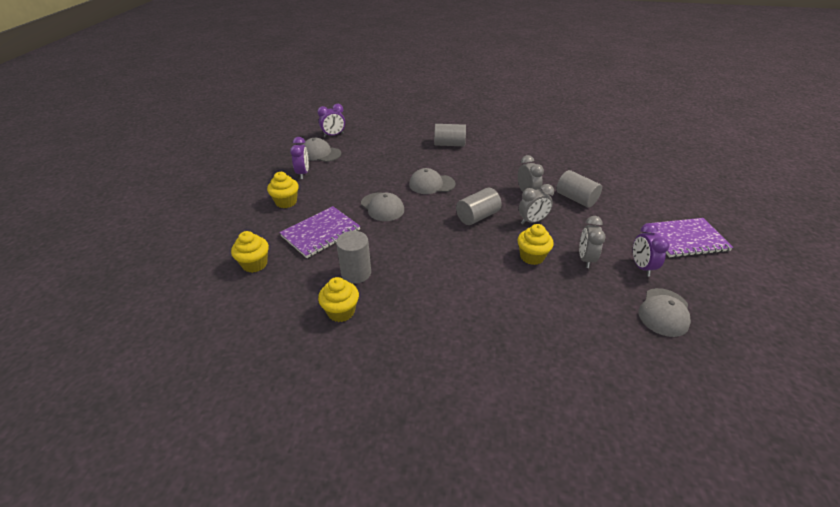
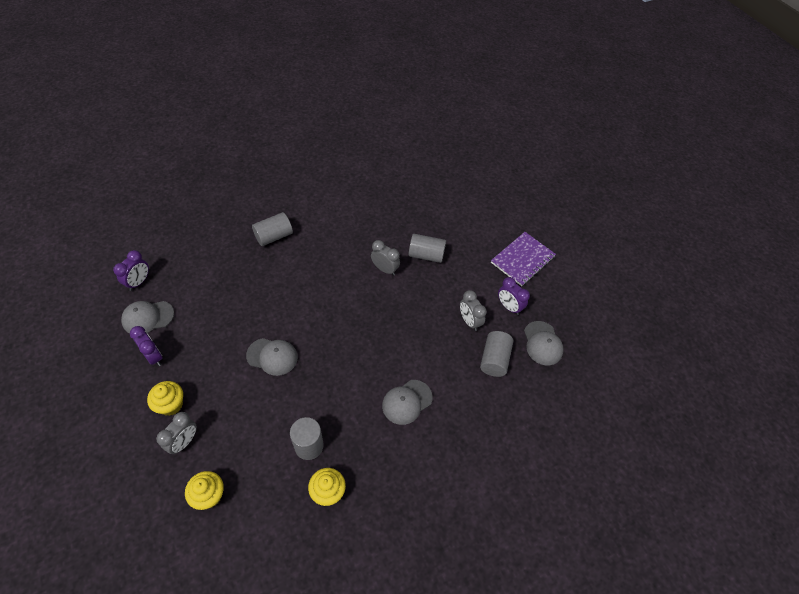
camera: 40 degrees left, 15 degrees up
(321, 233) = (240, 422): purple notebook -> none
(431, 184) = (296, 302): grey cap -> grey cap (407, 402)
(477, 216) = (363, 320): grey cylinder -> grey cylinder (494, 359)
(532, 221) = (409, 301): grey clock -> grey clock (184, 442)
(532, 257) = (431, 342): yellow cupcake -> none

